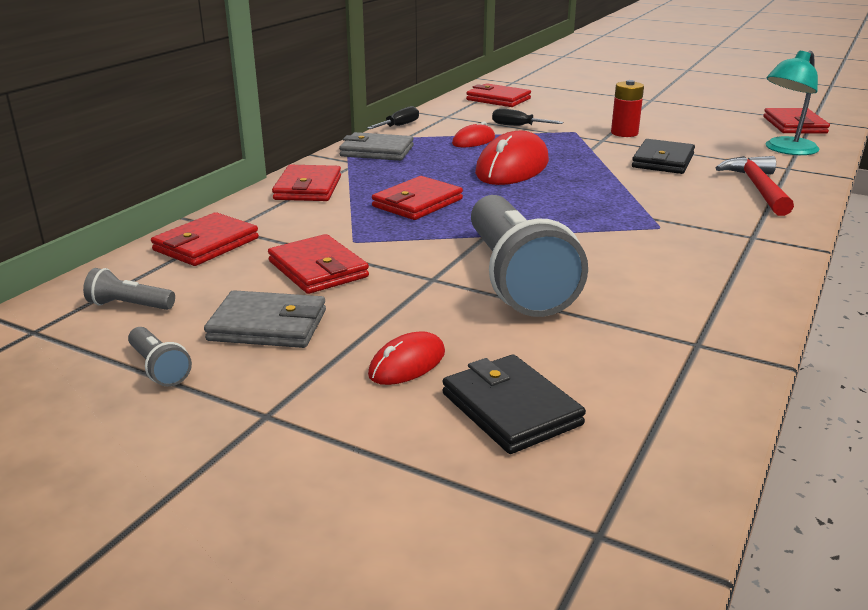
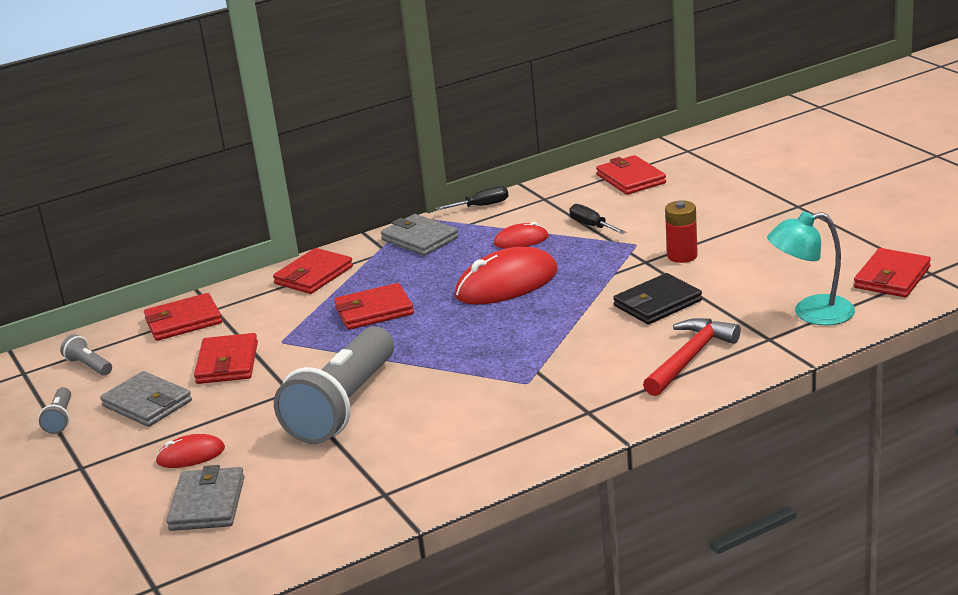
camera: 35 degrees right, 0 degrees up
(511, 409) = (207, 504): black wallet -> grey wallet

